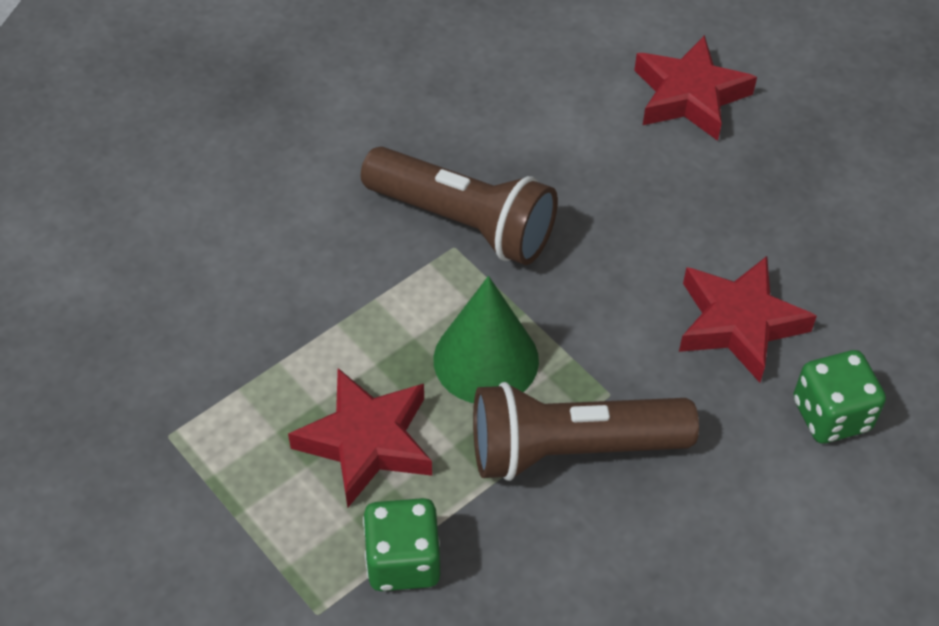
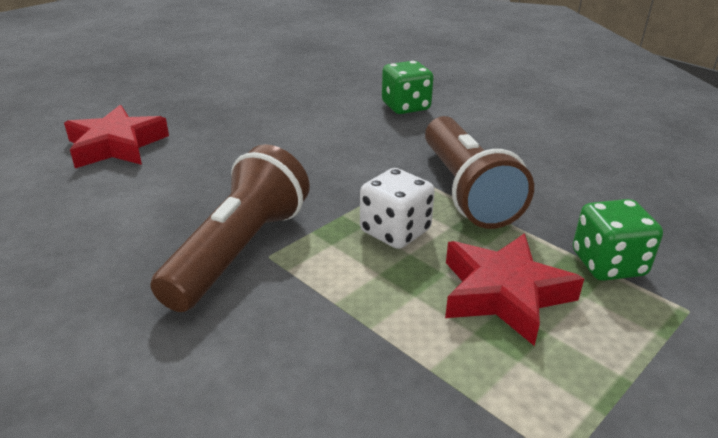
camera: 95 degrees left, 20 degrees down
(486, 359) = (395, 231): green cone -> white dice
(739, 323) = (341, 131): red star -> none

